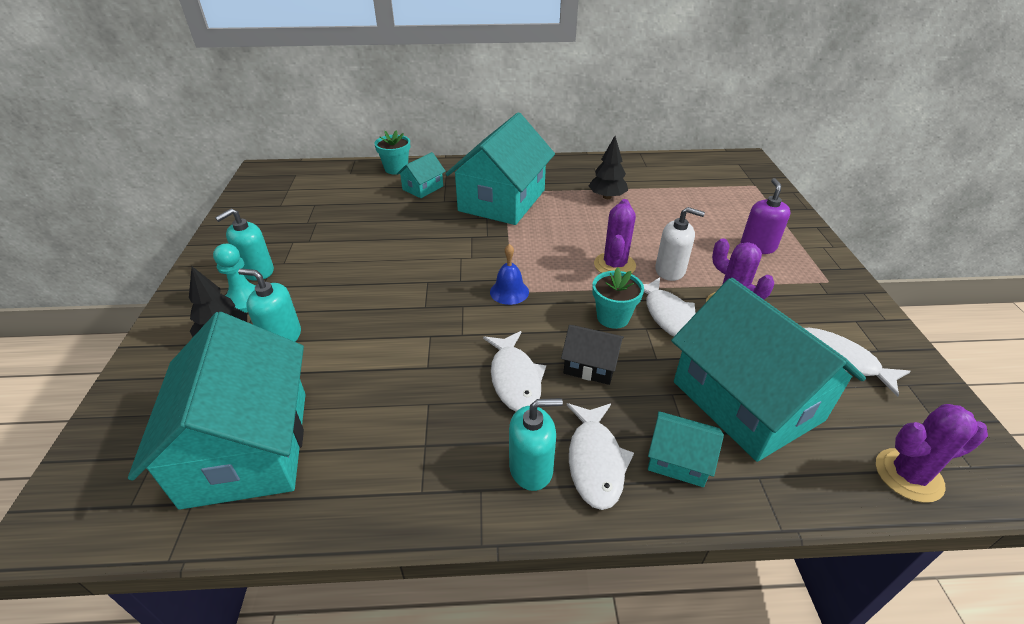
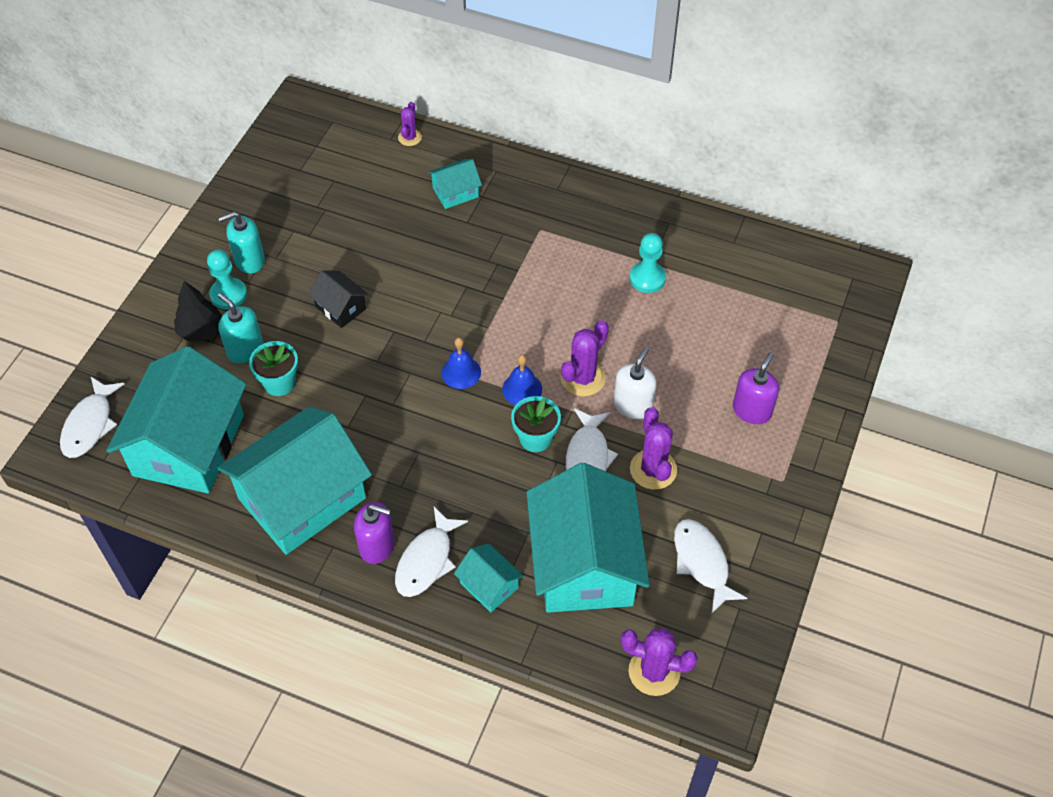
camera: 25 degrees right, 15 degrees up
(366, 169) = (410, 137): none -> purple cactus
(396, 169) = (442, 148): turquoise flower pot -> turquoise flower pot (279, 383)
(502, 200) = (529, 243): turquoise house -> turquoise house (302, 498)
(515, 379) = (410, 466): white fish -> white fish (90, 425)
(531, 468) = (377, 546): turquoise soap dispenser -> purple soap dispenser
(571, 287) = (522, 389): none -> blue bell
(590, 365) = (481, 478): black house -> black house (341, 307)
(607, 197) = (647, 278): black tree -> turquoise pawn
(670, 270) = (633, 406): white soap dispenser -> white soap dispenser turned 105 degrees counterclockwise

